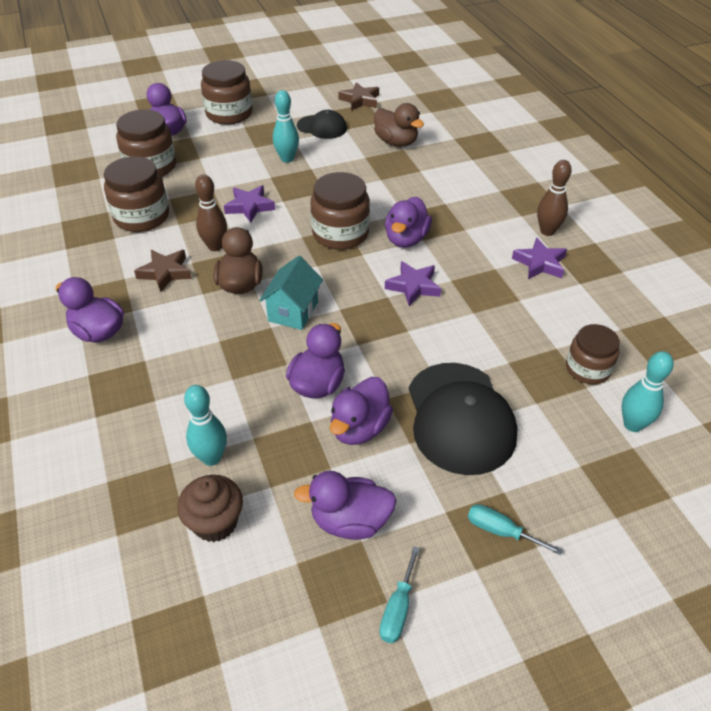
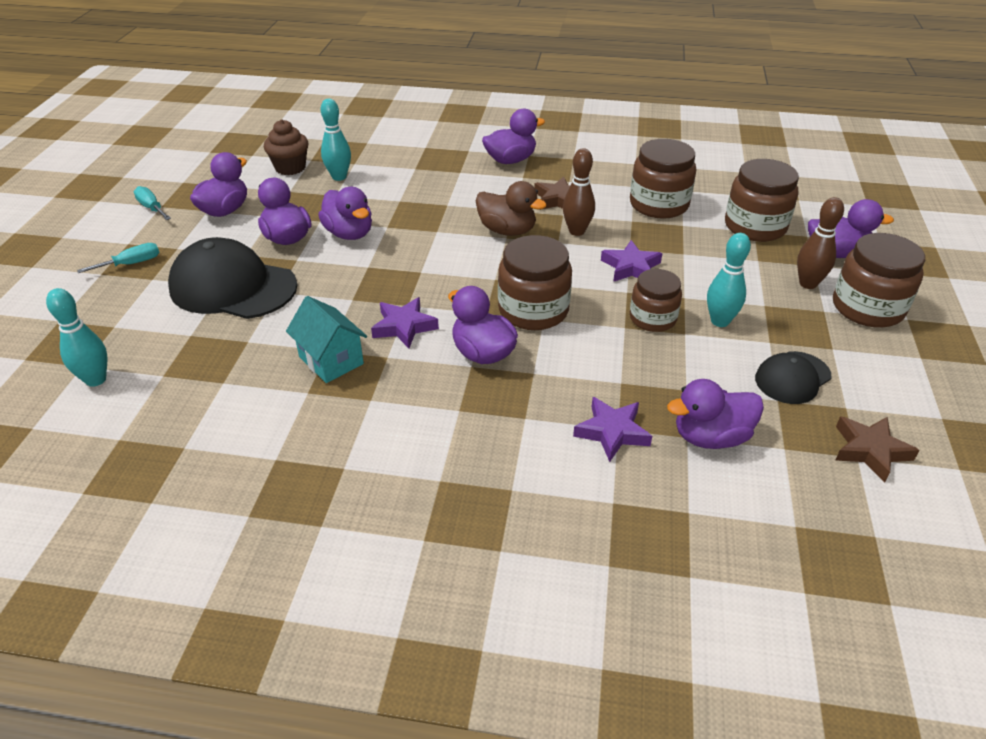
camera: 120 degrees right, 5 degrees down
(293, 311) = (444, 247): turquoise house -> turquoise house (331, 360)
(396, 142) = (710, 437): brown duck -> purple duck
(540, 263) = (340, 443): purple star -> purple star (612, 432)
(547, 231) = (386, 487): brown bowling pin -> brown bowling pin (808, 284)
(587, 369) = (176, 388): brown jar -> brown jar (652, 318)

